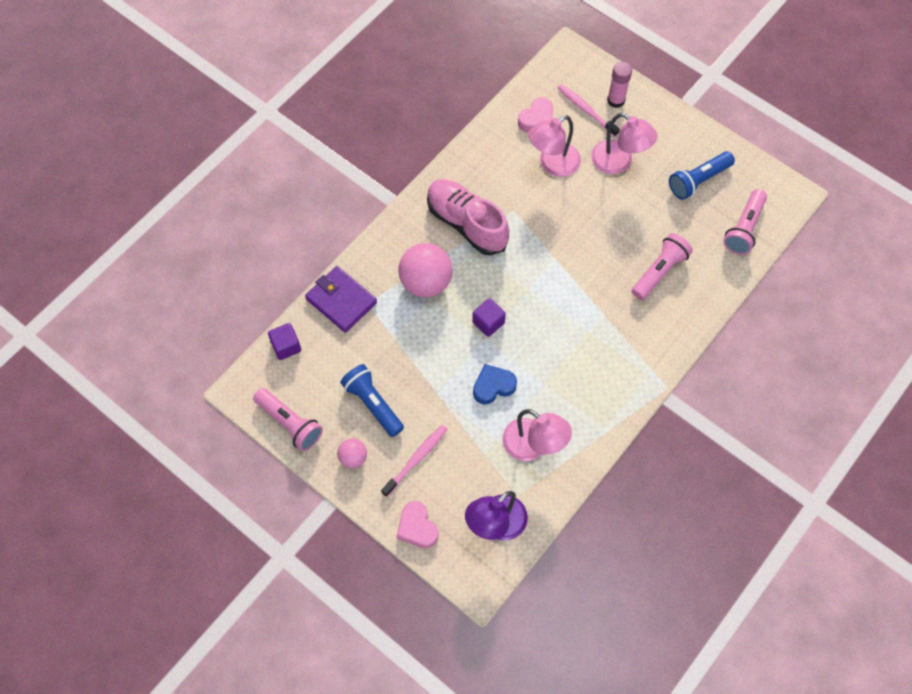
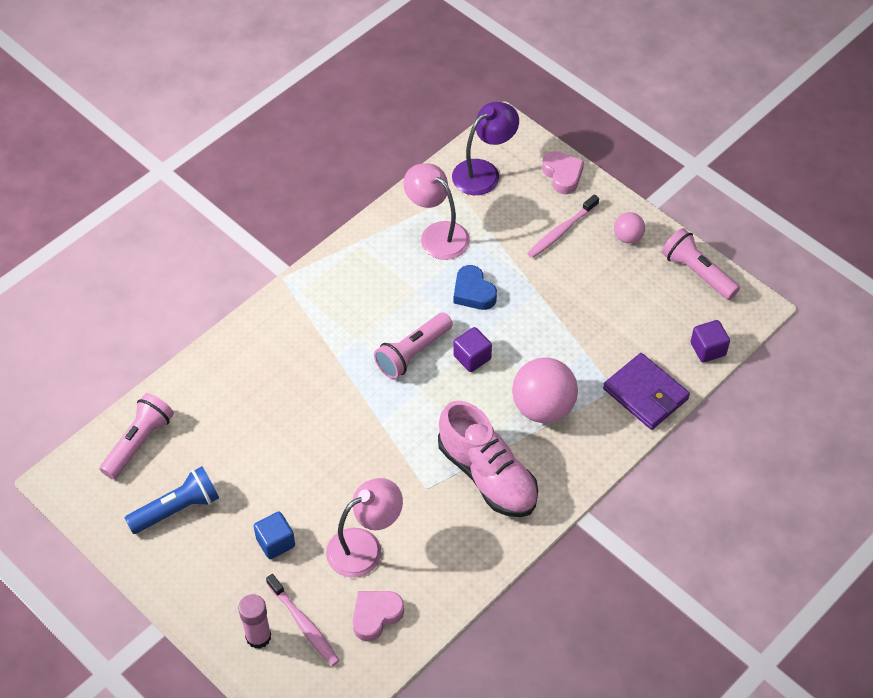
camera: 175 degrees left, 10 degrees down
(372, 404) = (607, 285): blue flashlight -> none
(493, 386) = (473, 292): blue heart -> blue heart turned 75 degrees clockwise
(619, 162) = (275, 542): pink lamp -> blue cube
(659, 271) = (258, 399): pink flashlight -> pink flashlight (412, 353)

